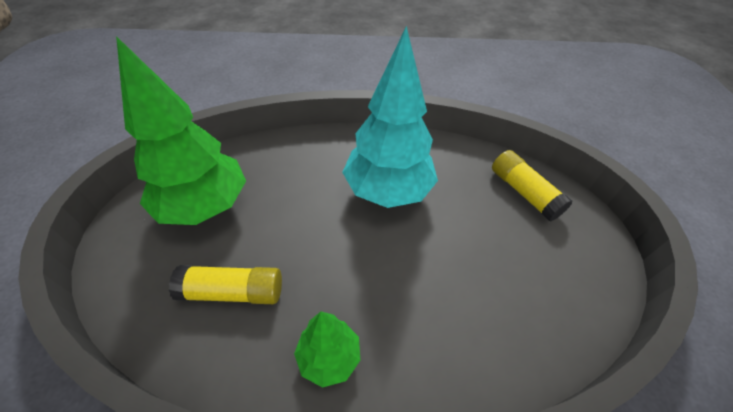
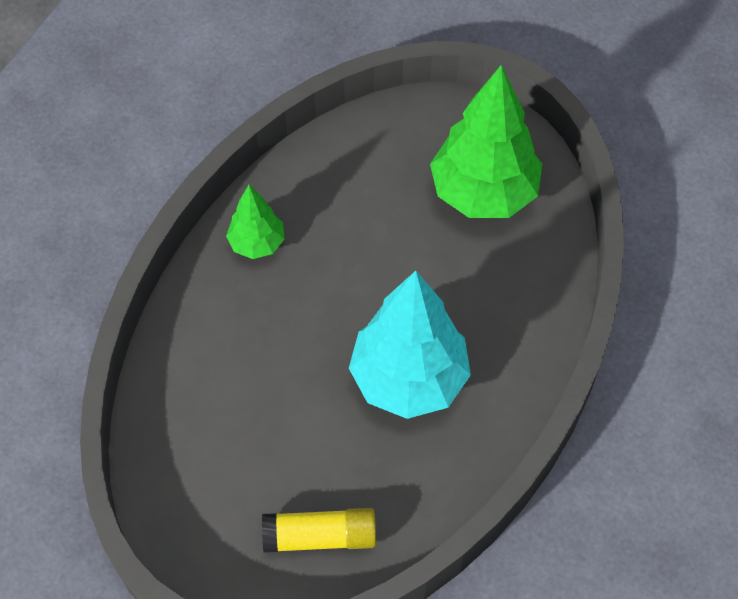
camera: 120 degrees right, 10 degrees up
(233, 292) = (361, 193): yellow glue stick -> none

